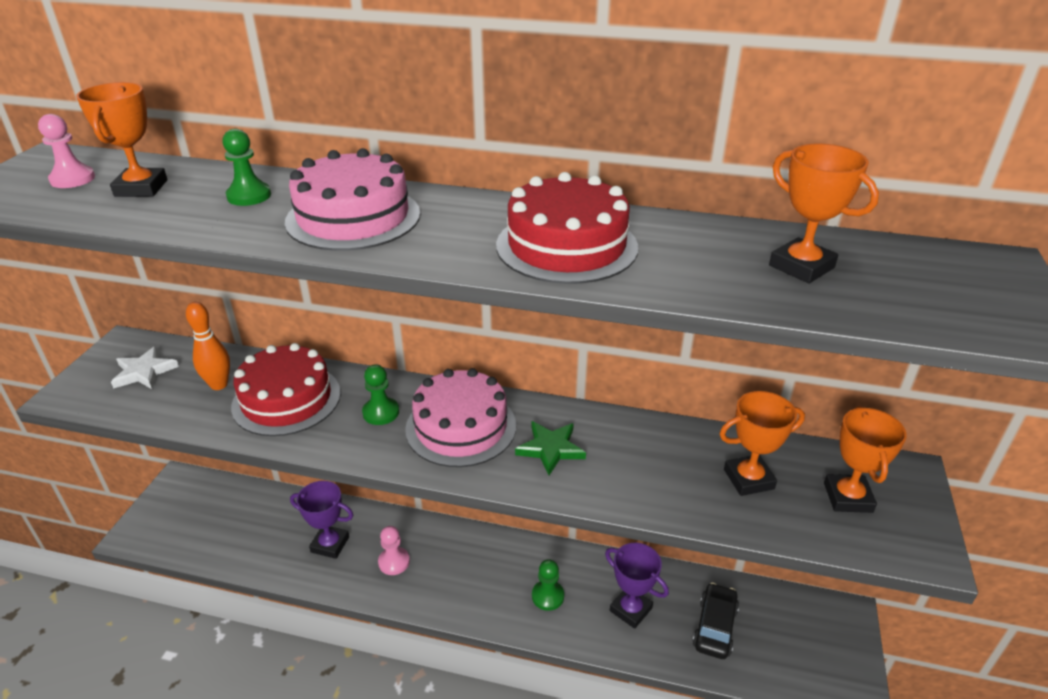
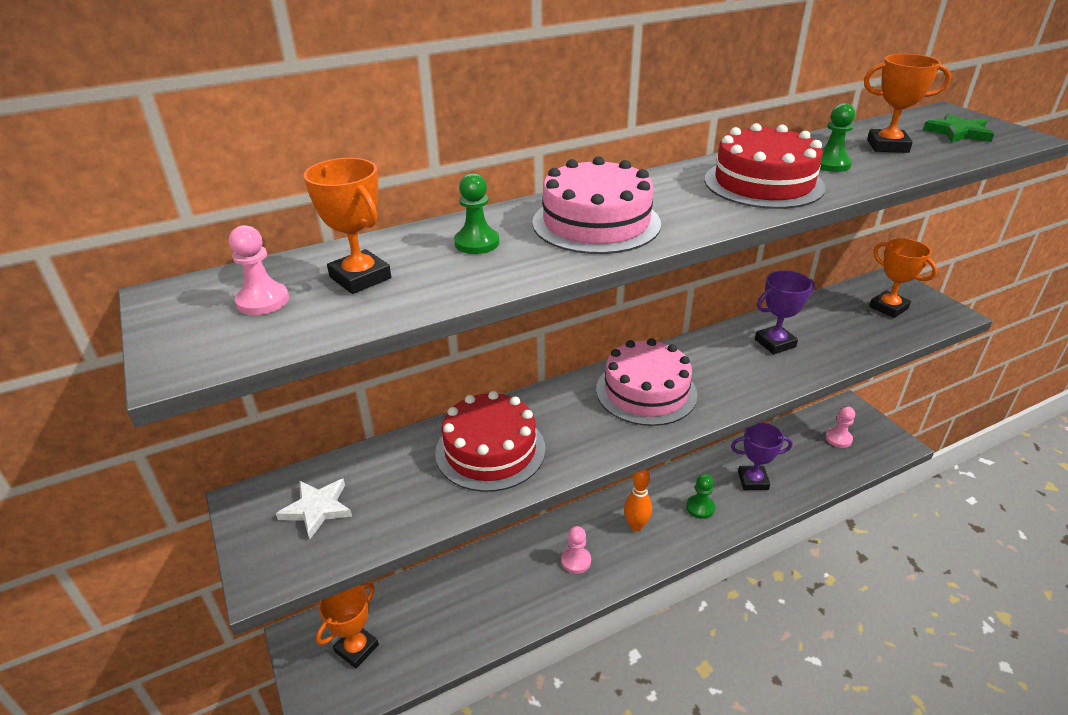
camera: 40 degrees left, 0 degrees up
(219, 385) = (411, 475): orange bowling pin -> orange bowling pin (636, 526)
(330, 544) = (512, 585): purple trophy -> purple trophy (775, 343)
(381, 412) = (577, 415): green pawn -> green pawn (830, 164)
(550, 449) = (719, 371): green star -> green star (958, 133)
(714, 627) = (803, 458): black car -> none
(748, 479) = (837, 325): orange trophy -> orange trophy (356, 648)
(784, 636) = (838, 438): none -> pink pawn

